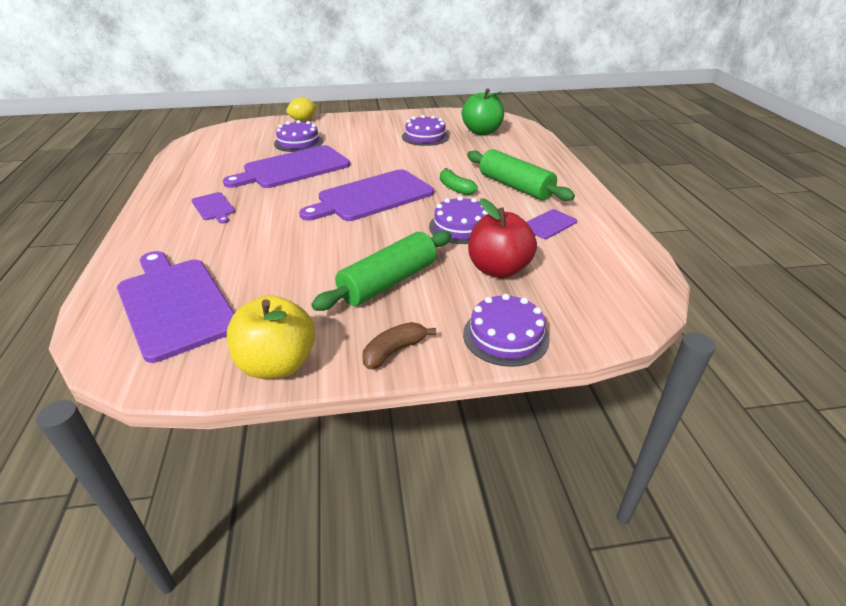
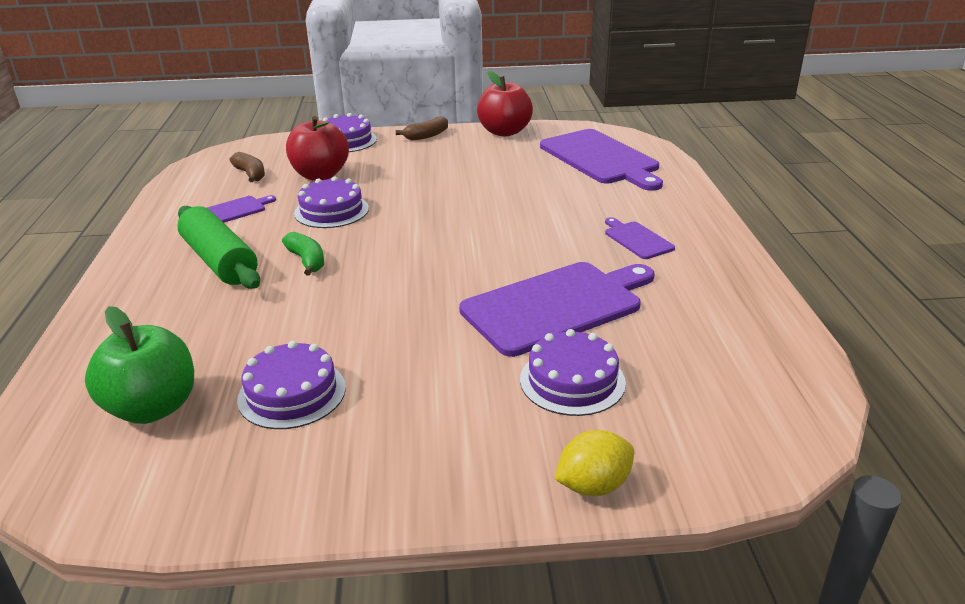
camera: 175 degrees left, 5 degrees down
(277, 364) = (504, 132): yellow apple -> red apple
(372, 196) = (428, 250): purple cutting board -> none
(388, 282) = (423, 168): green rolling pin -> none
(575, 269) = (250, 174): none -> brown banana

